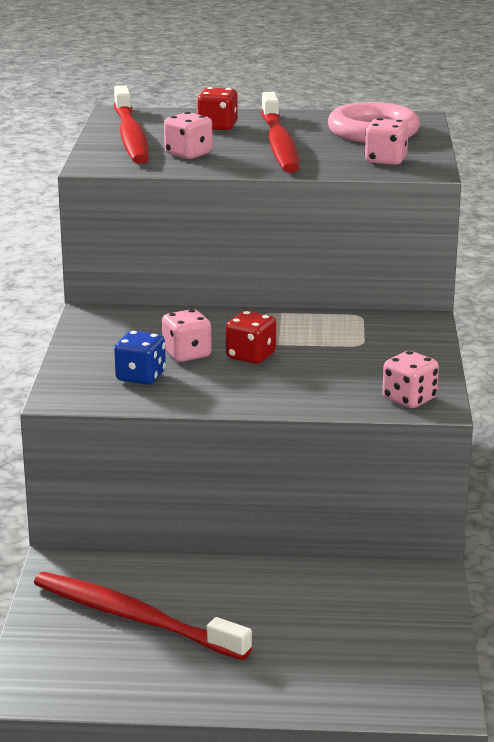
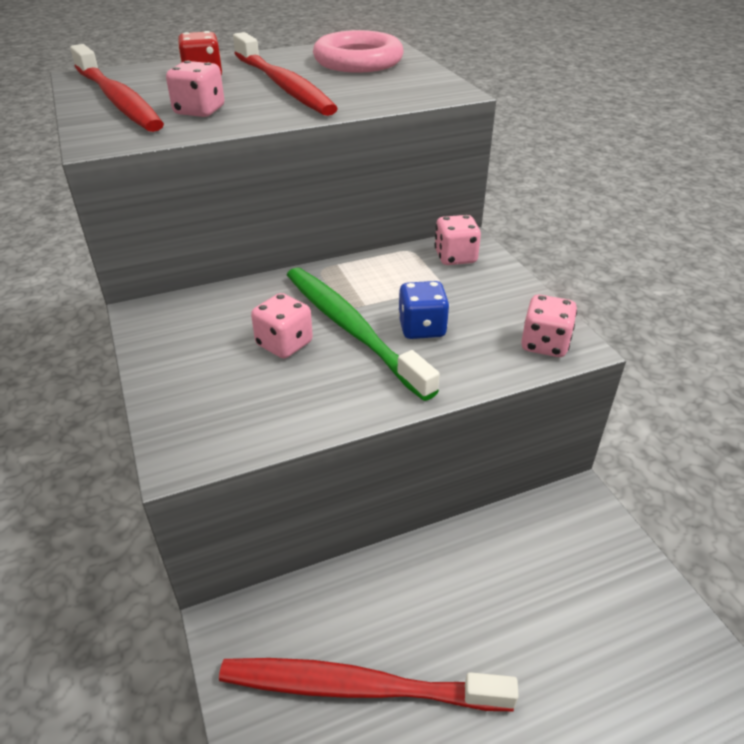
camera: 25 degrees left, 15 degrees up
(140, 377) = (256, 392): blue dice -> blue dice (422, 328)
(251, 356) = (351, 329): red dice -> green toothbrush
(385, 160) = (403, 87): pink dice -> pink dice (455, 257)

